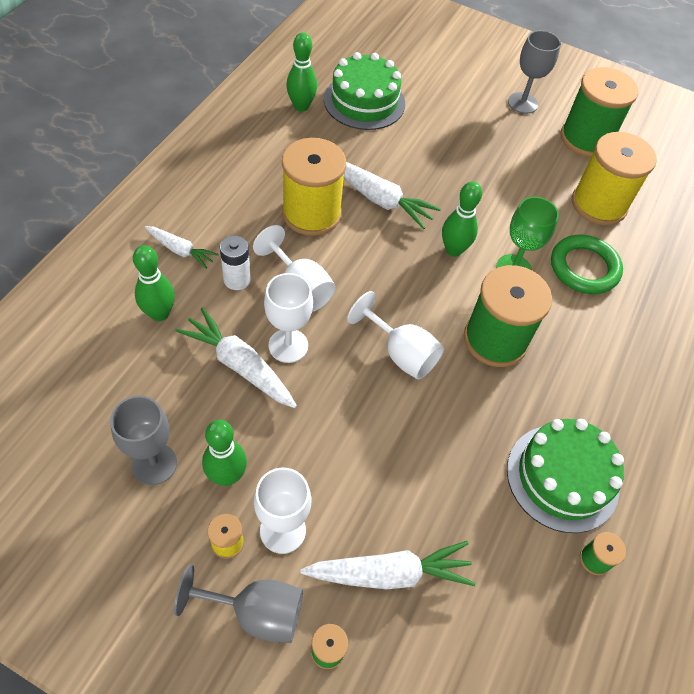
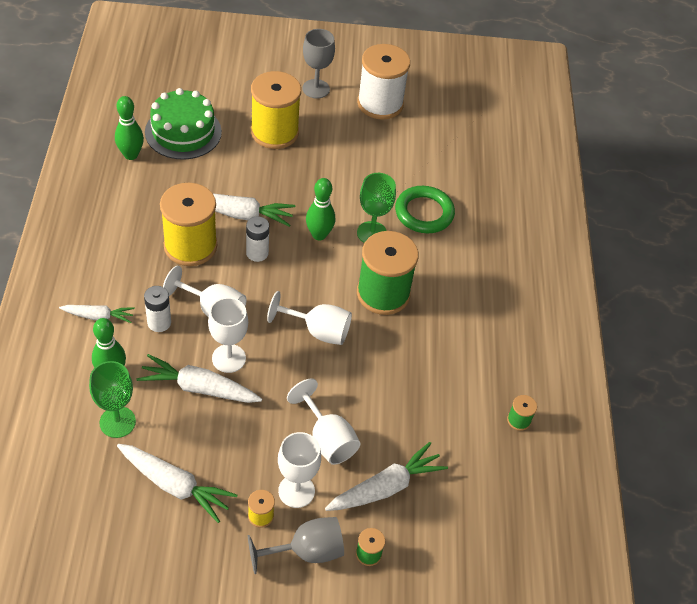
camera: 25 degrees left, 5 degrees down
(136, 368) = (117, 422): none -> green goblet
(154, 464) = (174, 485): grey goblet -> white carrot
(227, 476) = (234, 471): green bowling pin -> none
(349, 482) = (327, 438): none -> white goblet
(377, 245) = (257, 253): none -> white battery
(562, 477) = (474, 374): green cake -> none
(586, 139) = (380, 103): green spool -> white spool
(599, 204) = (413, 157): yellow spool -> yellow spool (274, 132)

